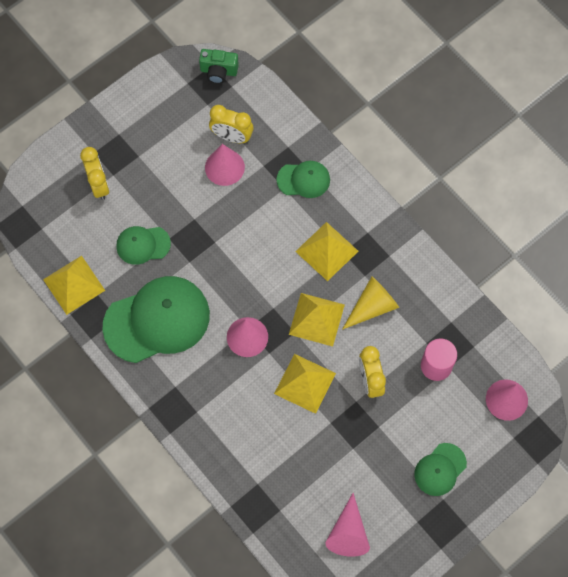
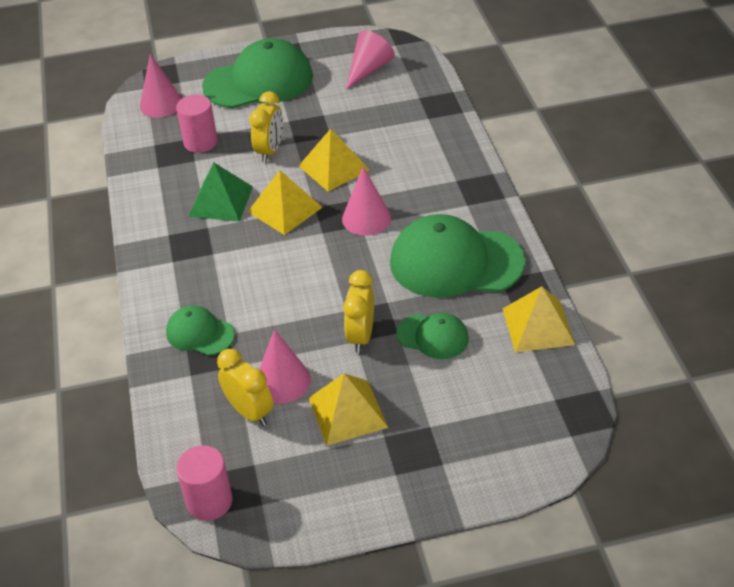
camera: 150 degrees left, 25 degrees down
(98, 185) = (455, 421): yellow clock -> yellow clock (361, 336)
(218, 71) = (209, 501): green camera -> pink cylinder
(326, 251) = (229, 259): yellow pyramid -> yellow pyramid (348, 412)
(372, 306) = (221, 201): yellow cone -> green pyramid
(440, 469) = (259, 81): green cap -> green cap, size x1.96

